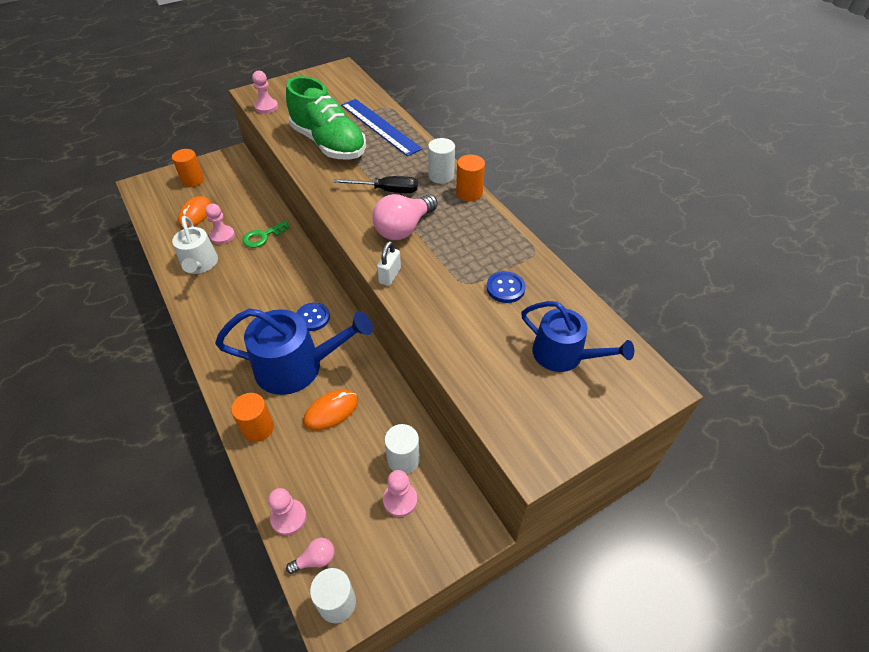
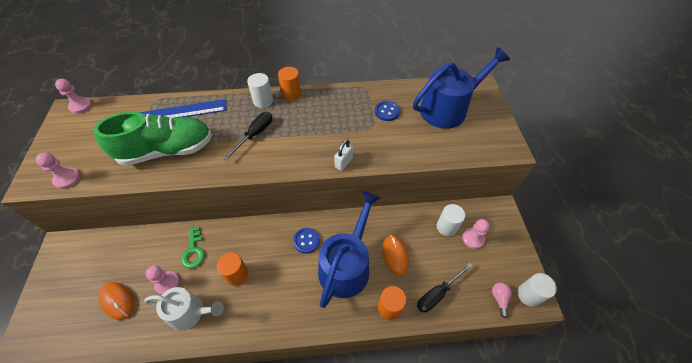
camera: 65 degrees left, 5 degrees up
(193, 180) = (63, 292): orange cylinder -> orange cylinder (237, 274)
(288, 518) = (466, 306): pink pawn -> pink pawn (80, 106)
(295, 477) = (437, 293): none -> black screwdriver
(389, 276) = (343, 162): white padlock -> white padlock turned 75 degrees clockwise
(404, 228) = (302, 139): pink light bulb -> none
(563, 355) = (448, 109): blue watering can -> blue watering can, size x1.55

